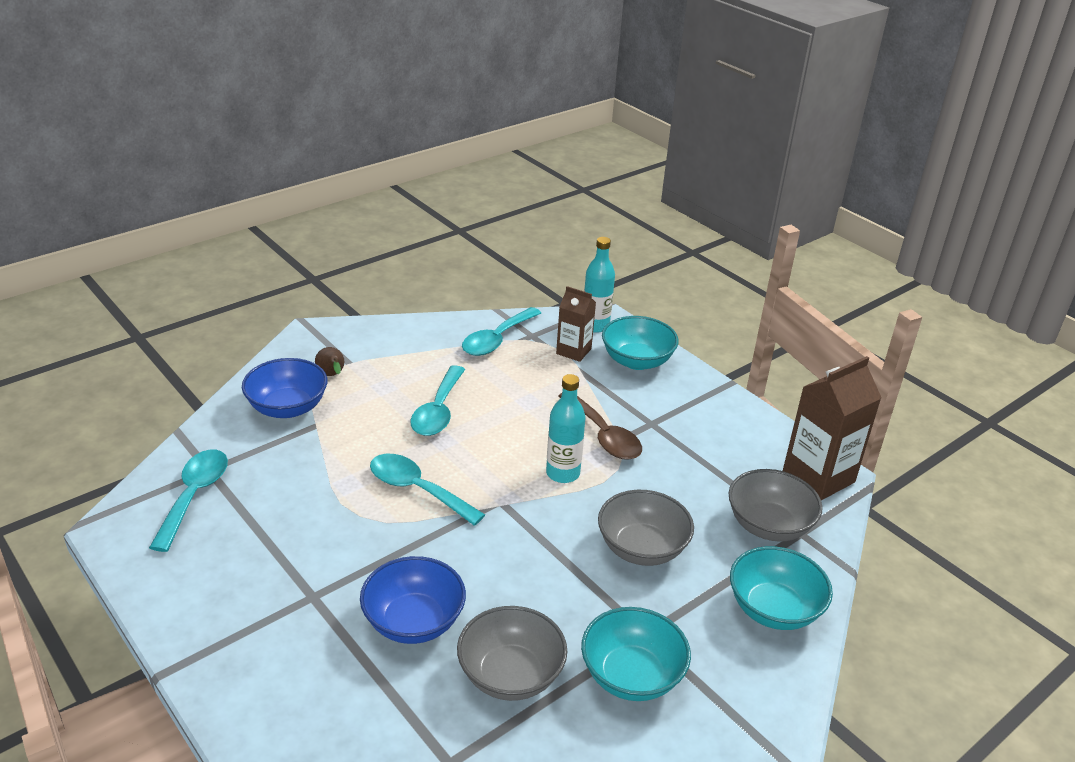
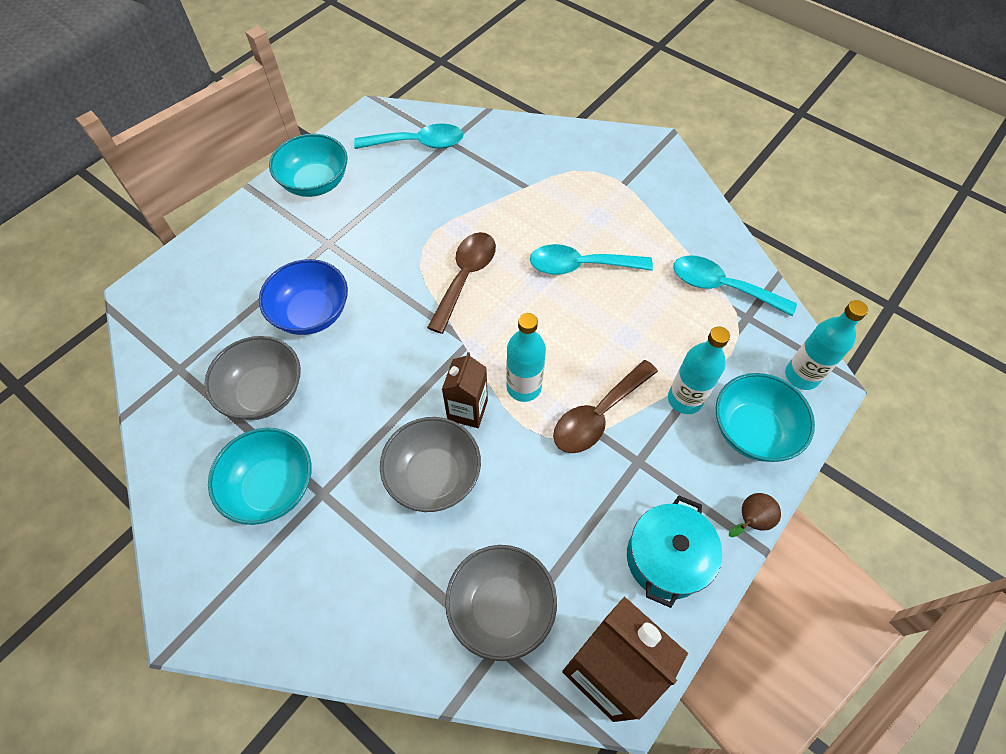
camera: 80 degrees right, 25 degrees up
(287, 407) = (542, 162): blue bowl -> none
(332, 375) = (599, 177): brown pear -> brown pear (750, 521)
(418, 490) = (465, 277): turquoise spoon -> brown spoon
(573, 351) = (738, 362): brown carton -> brown carton (467, 410)
(600, 386) = (685, 399): none -> turquoise bottle
(735, 428) = (666, 558): none -> turquoise pot
(773, 609) = (372, 617): turquoise bowl -> turquoise bowl (315, 183)

